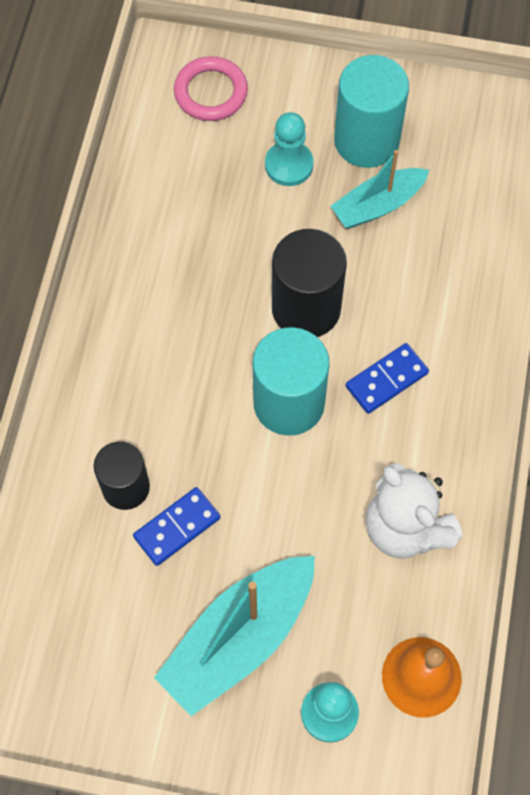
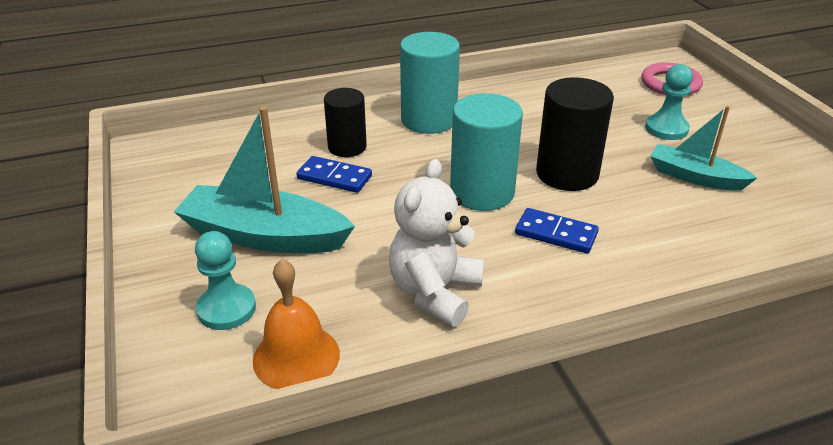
camera: 60 degrees right, 30 degrees down
(366, 140) = (737, 154): turquoise cylinder -> turquoise cylinder (428, 120)

